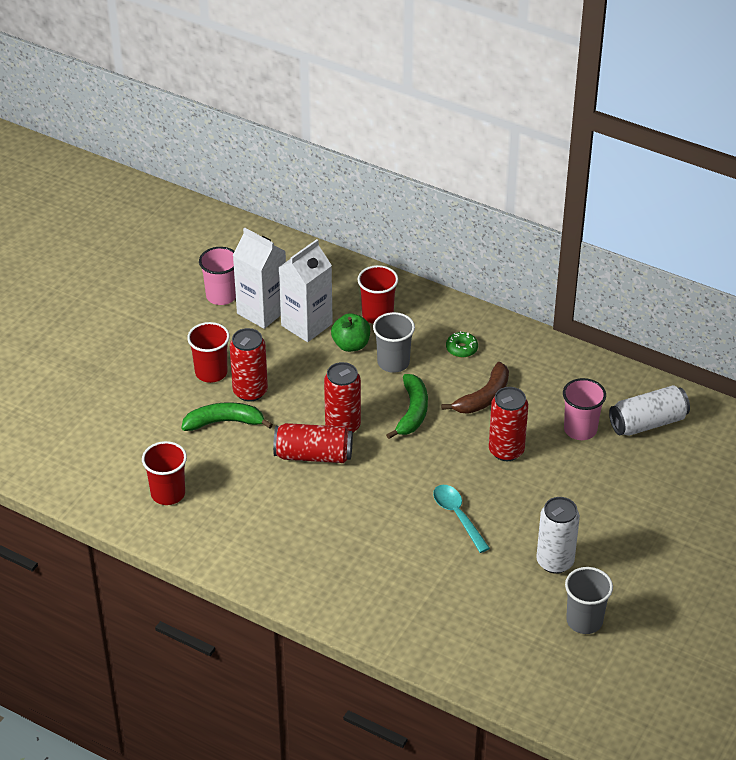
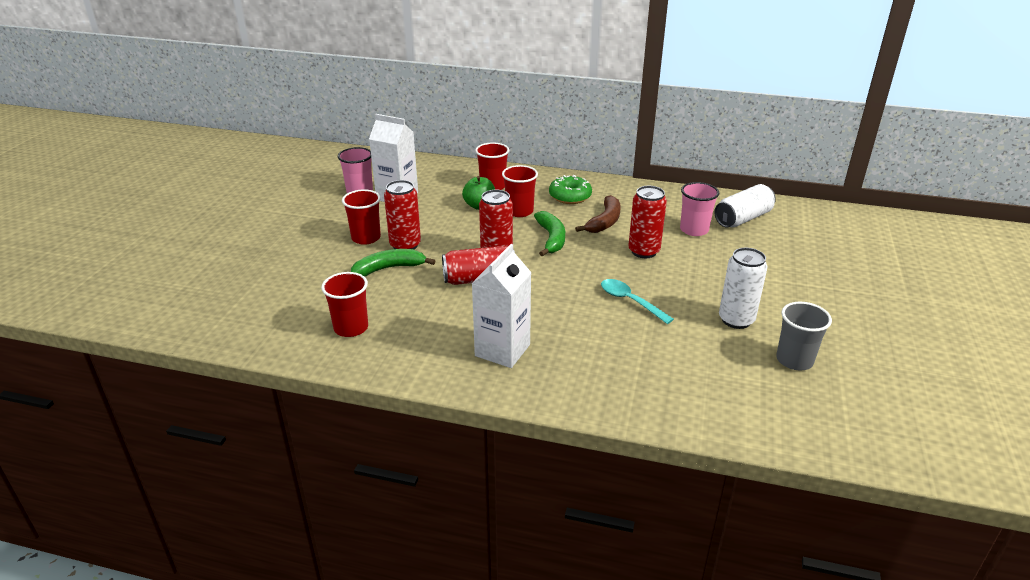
camera: 15 degrees left, 10 degrees down
(306, 325) = (437, 199): white carton -> white carton (502, 350)
(393, 362) = (519, 211): grey cup -> red cup
(461, 349) = (570, 196): green donut -> green donut, size x1.60

